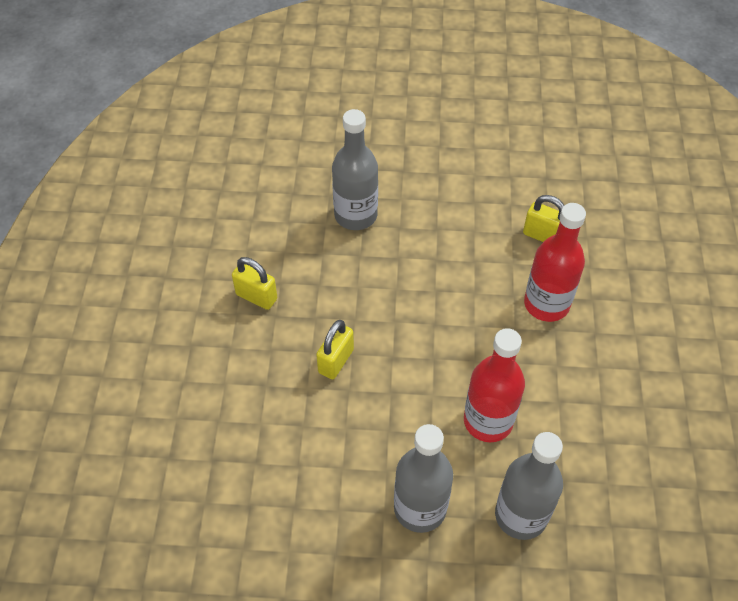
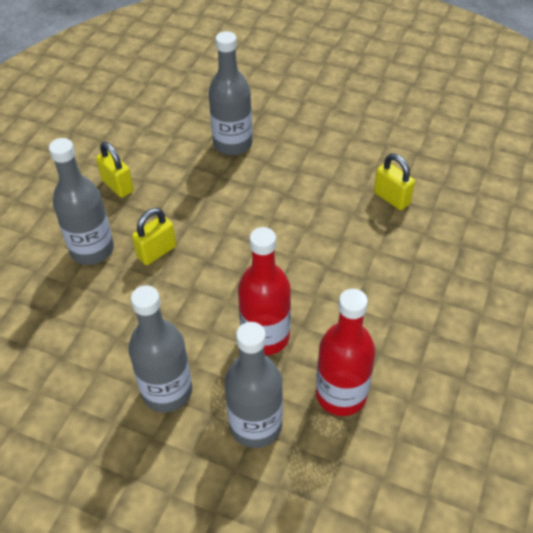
camera: 20 degrees right, 5 degrees down
(266, 378) = (92, 250): none -> grey bottle
(546, 304) = (368, 254): red bottle -> red bottle (341, 395)

